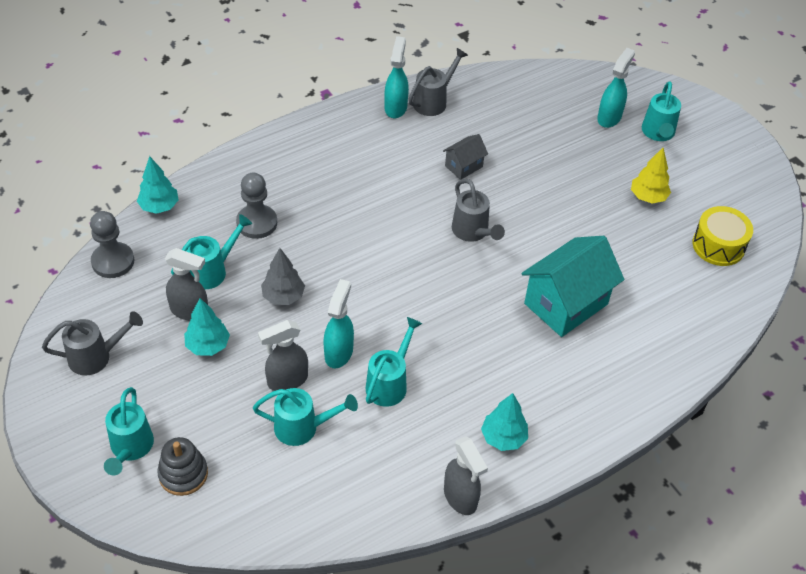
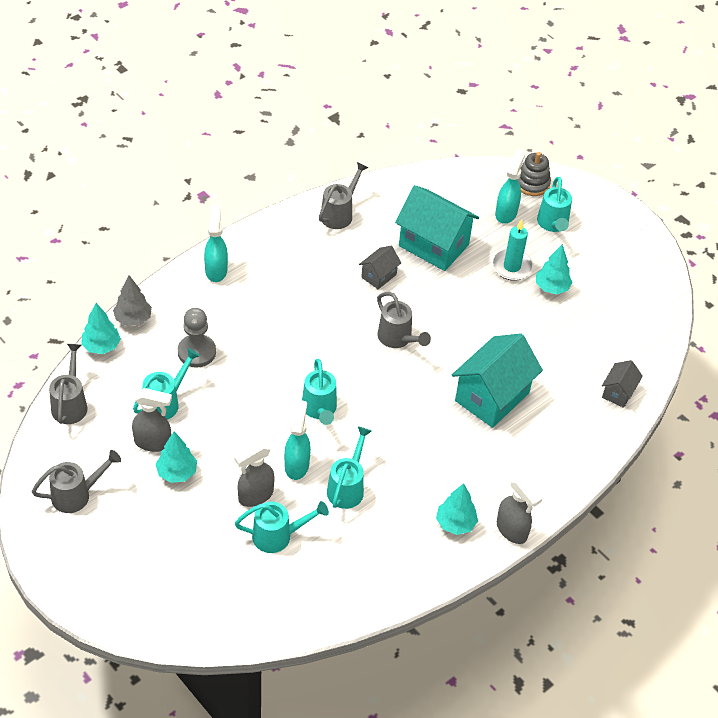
camera: 10 degrees left, 0 degrees up
(113, 261) = (70, 404): grey pawn -> grey watering can
(130, 448) = (128, 573): turquoise watering can -> turquoise watering can (319, 409)
(183, 474) = (181, 589): grey stacking toy -> grey stacking toy (532, 184)
(283, 296) = (236, 419): grey tree -> grey tree (133, 319)
(395, 107) = (304, 224): turquoise spray bottle -> turquoise spray bottle (216, 270)
(460, 497) = (427, 579): grey spray bottle -> grey spray bottle (512, 530)
(527, 142) = (433, 245): none -> turquoise house
(607, 171) = (512, 267): none -> turquoise candle
(648, 197) = (551, 287): yellow tree -> turquoise tree
(708, 315) = (618, 392): none -> grey house
(718, 245) = (620, 327): yellow drum -> none

